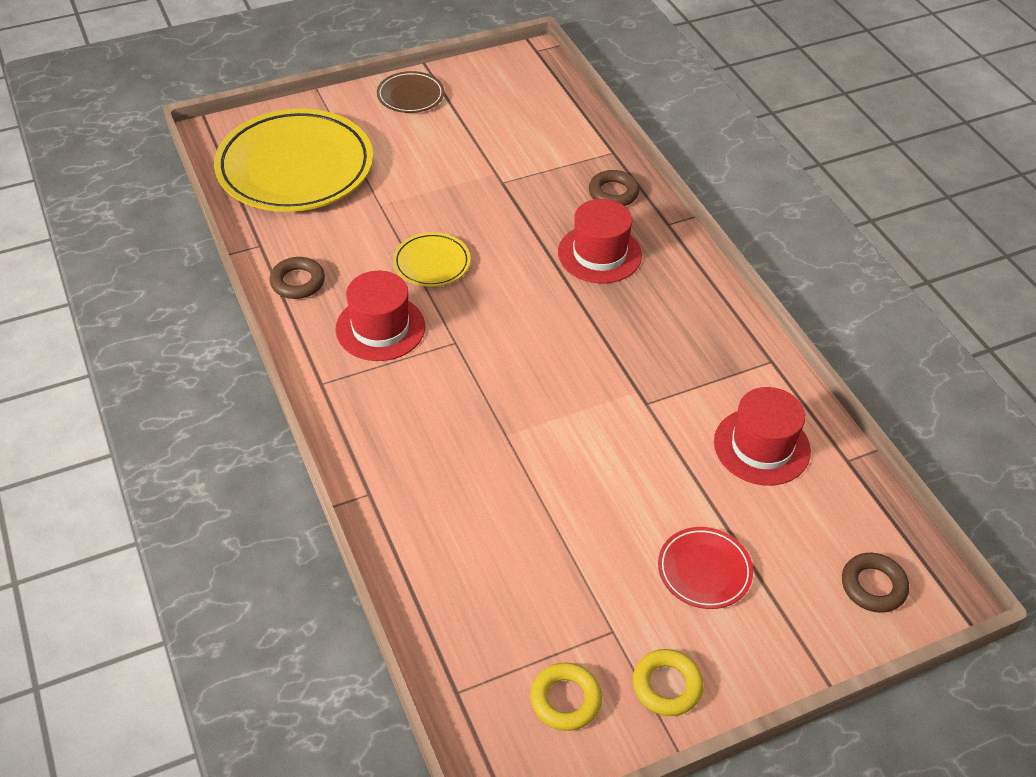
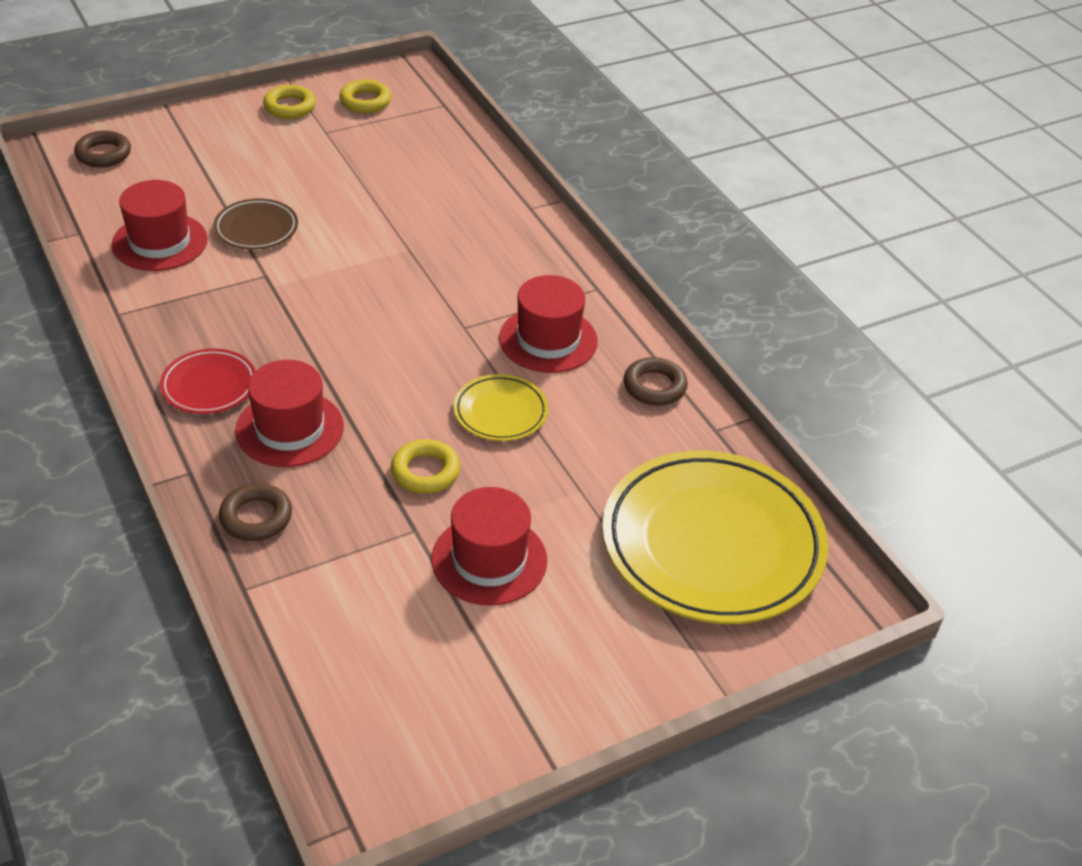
camera: 175 degrees right, 5 degrees down
(410, 96) = (571, 693): brown plate -> brown plate (256, 228)
(452, 163) = (489, 560): none -> red hat
(494, 220) = (425, 471): none -> yellow ring
(704, 570) = (243, 162): red plate -> red plate (209, 386)

